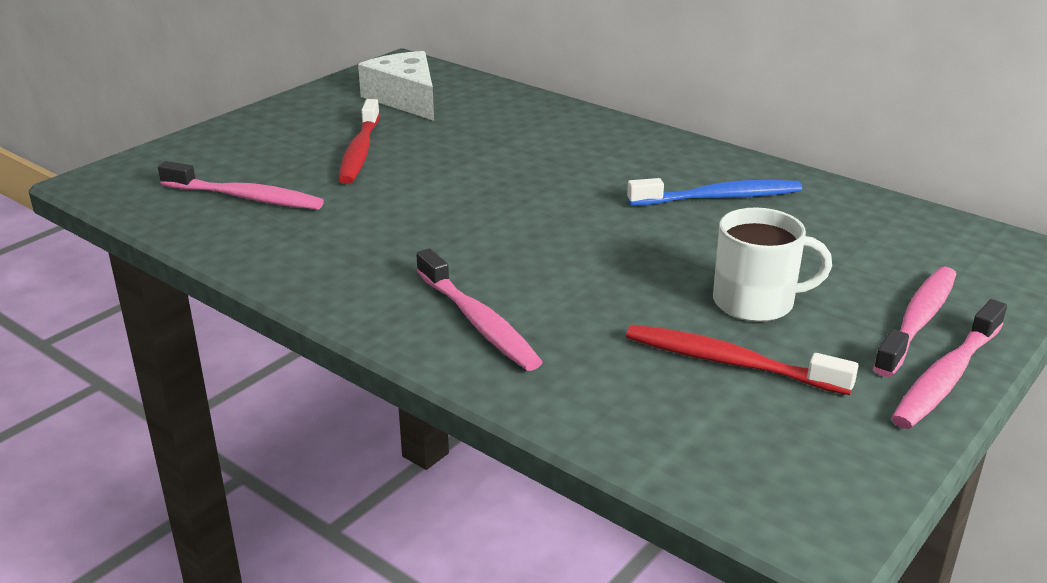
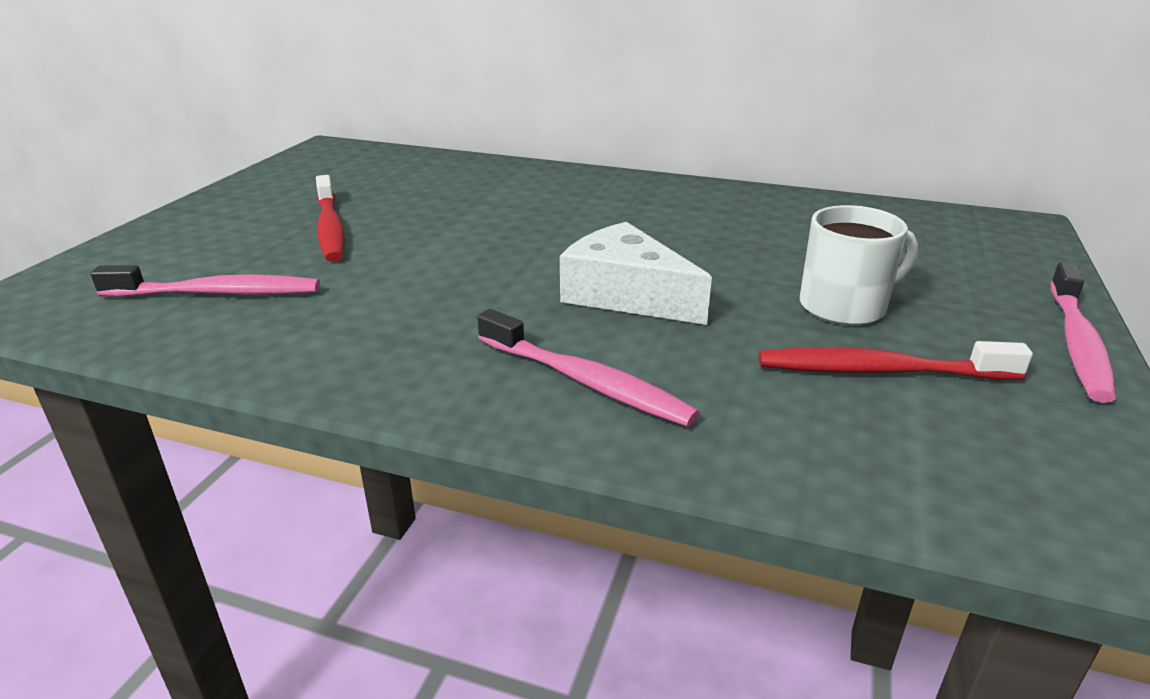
camera: 20 degrees left, 0 degrees up
(405, 98) = (350, 175): white cheese -> white cheese (626, 294)
(719, 197) = (722, 219): blue toothbrush -> none
(918, 321) = (997, 296): pink toothbrush -> none

